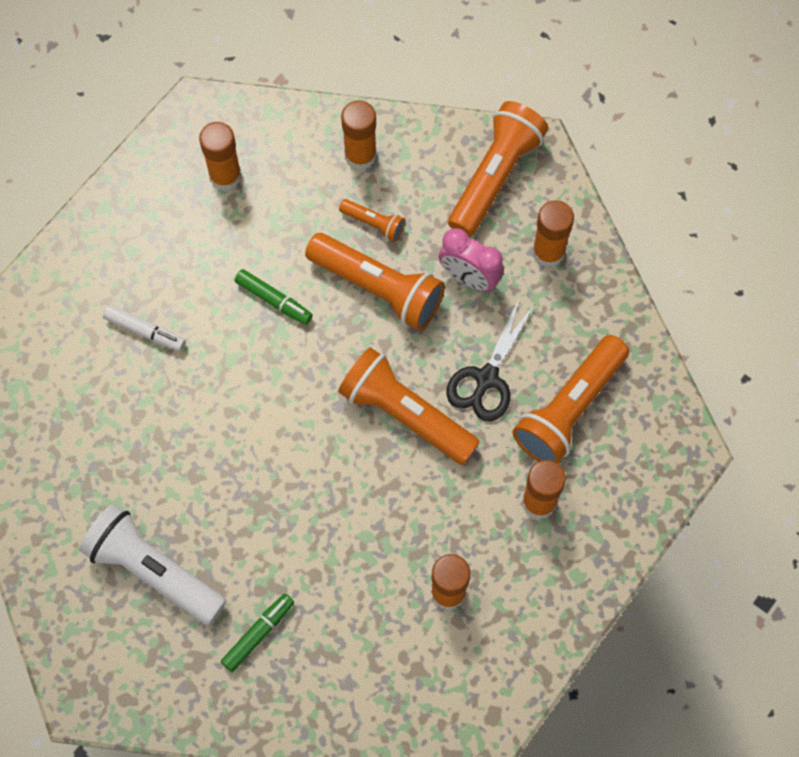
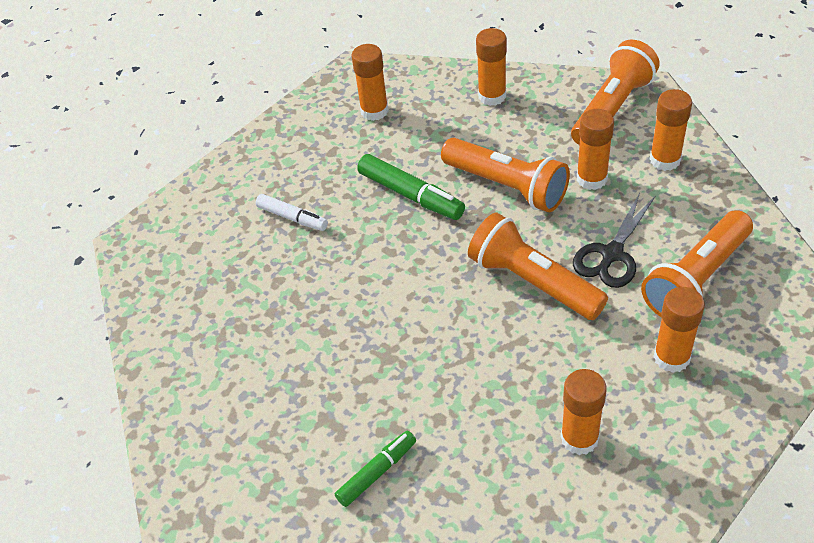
camera: 10 degrees right, 20 degrees down
(153, 571) = (276, 411): white flashlight -> none
(274, 300) = (411, 195): green marker -> green marker, size x1.54
(373, 223) = (503, 141): orange flashlight -> none
(469, 278) = (591, 179): pink clock -> orange glue stick

